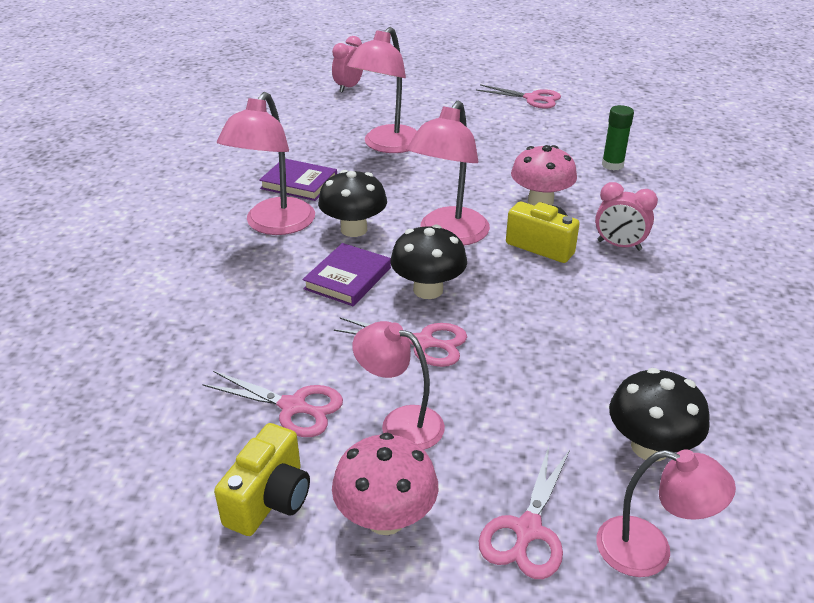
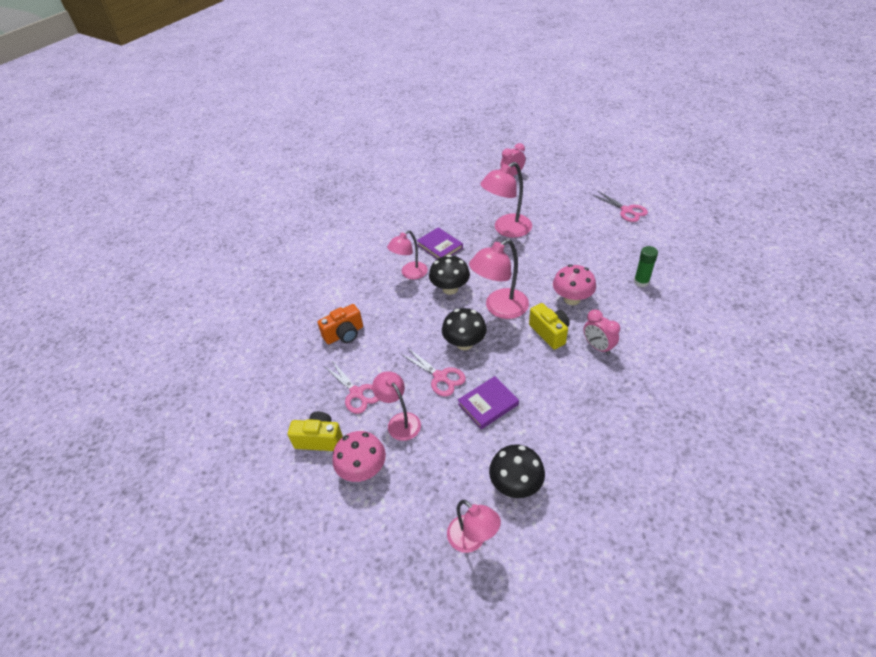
camera: 30 degrees right, 10 degrees up
(212, 330) = (344, 334): none -> orange camera
(270, 500) = (319, 439): yellow camera -> yellow camera turned 135 degrees counterclockwise
(274, 225) = (410, 274): pink lamp -> pink lamp, size x0.66
(348, 278) = (427, 322): purple book -> purple book (488, 404)
(527, 530) = (422, 503): pink scissors -> none

